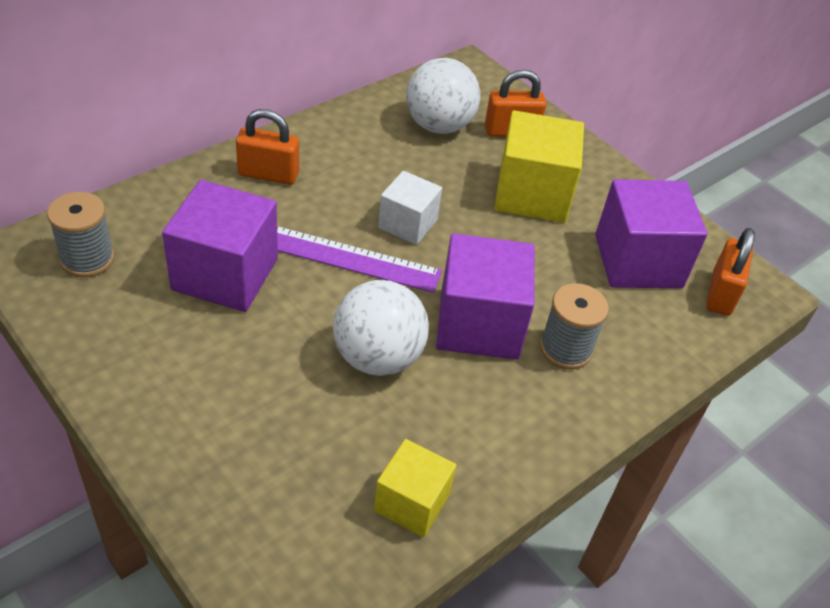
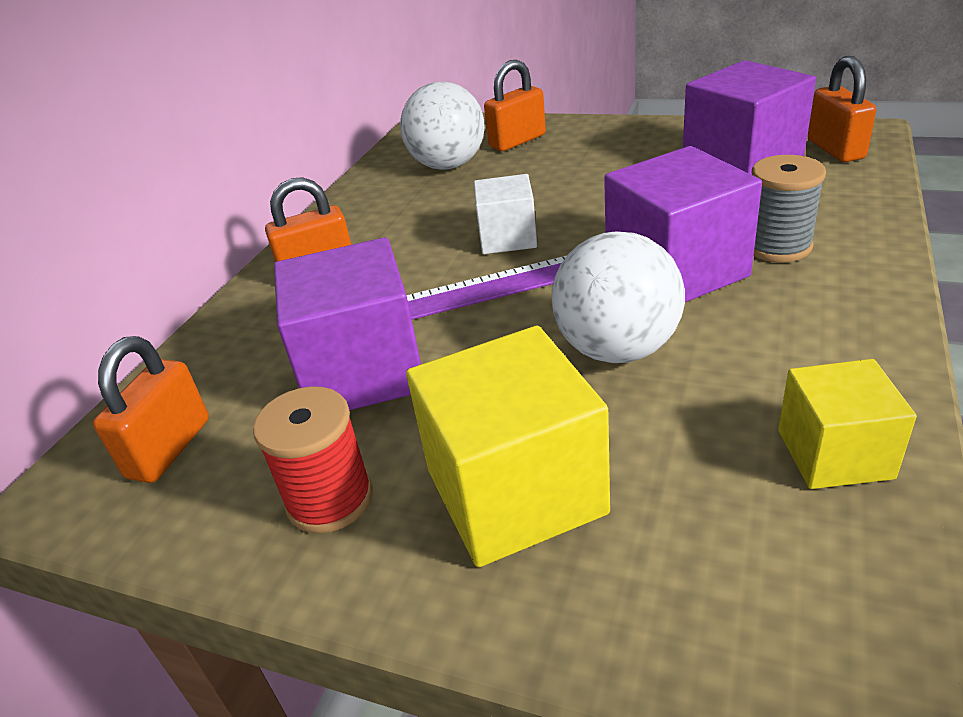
camera: 20 degrees left, 10 degrees down
(87, 259) = (169, 448): grey spool -> orange padlock
(139, 348) = (330, 499): none -> red spool
(532, 194) = (591, 167): yellow cube -> yellow cube (515, 492)

